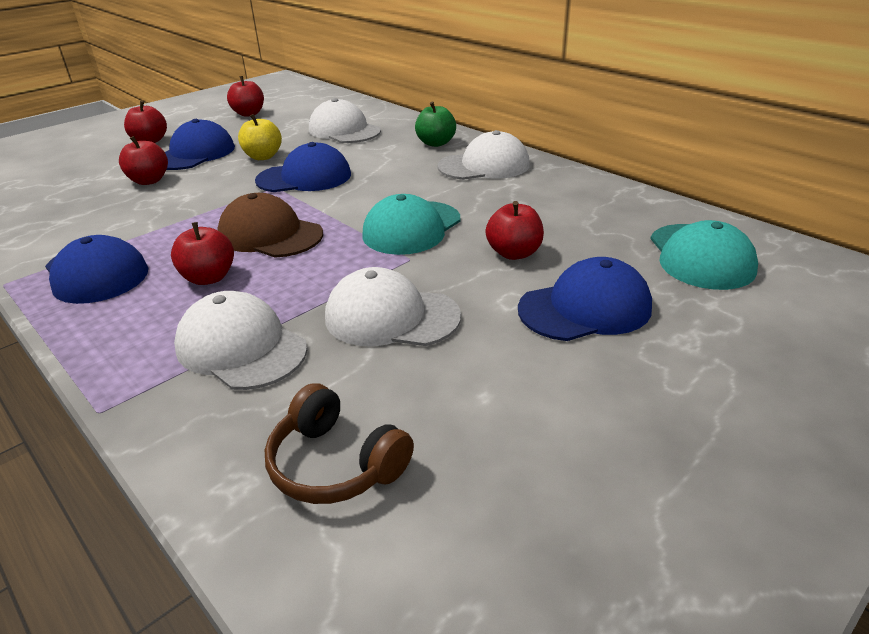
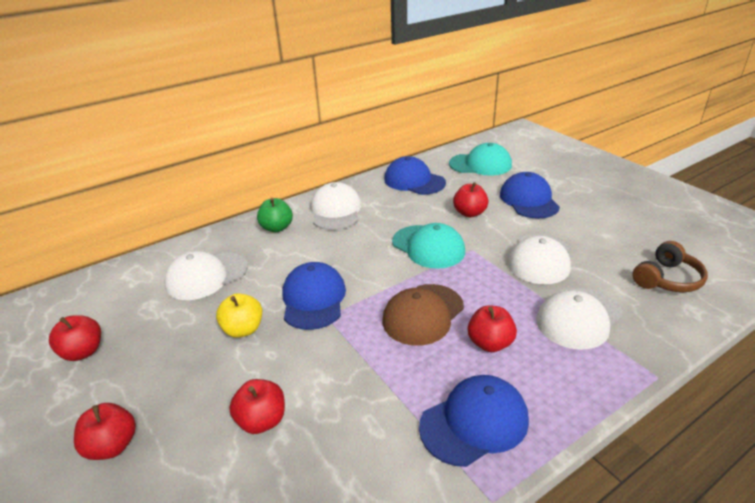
camera: 80 degrees left, 0 degrees up
(194, 154) = (197, 389): blue cap -> blue cap (414, 181)

